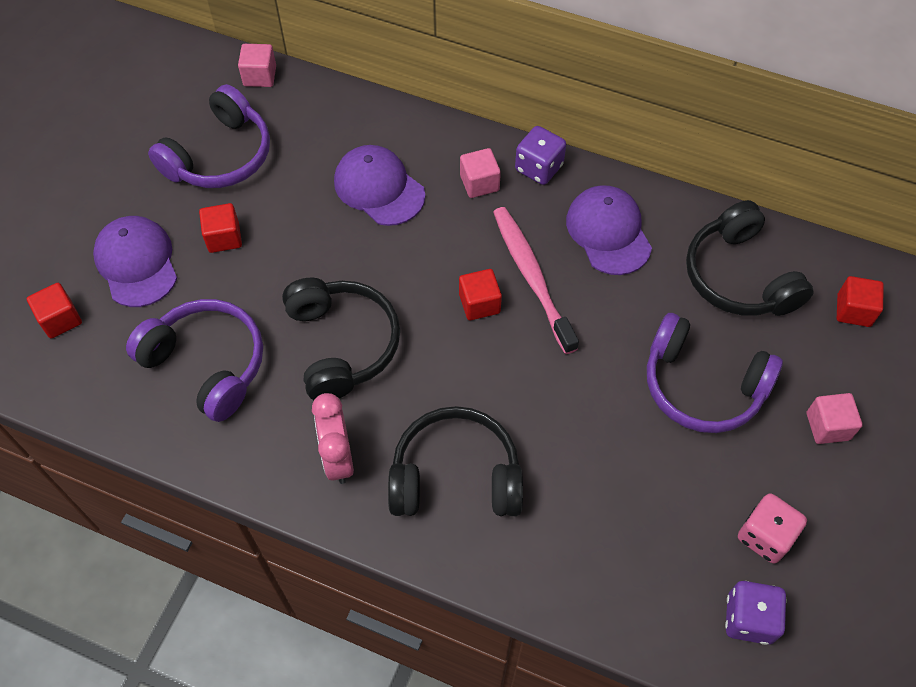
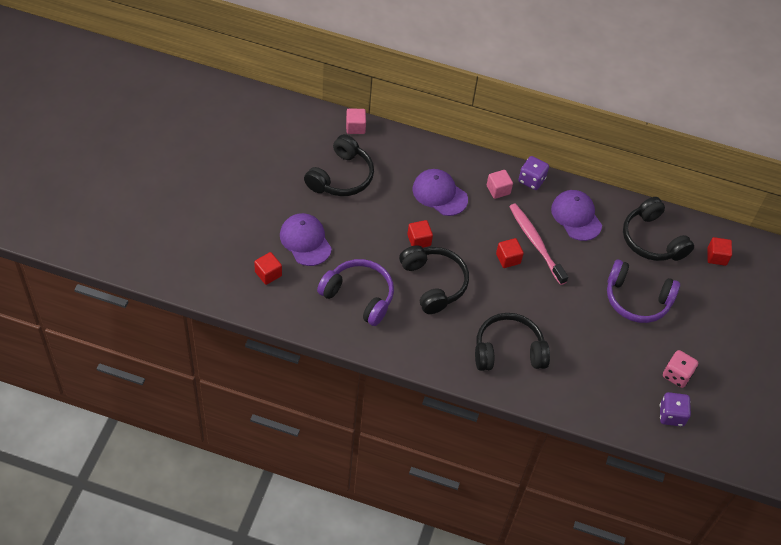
camera: 10 degrees left, 5 degrees down
(220, 156) = (341, 177): purple headphones -> black headphones
(224, 237) = (353, 225): red cube -> red cube (419, 240)
(338, 458) = (442, 343): pink clock -> none
(827, 426) = (706, 318): pink cube -> none

